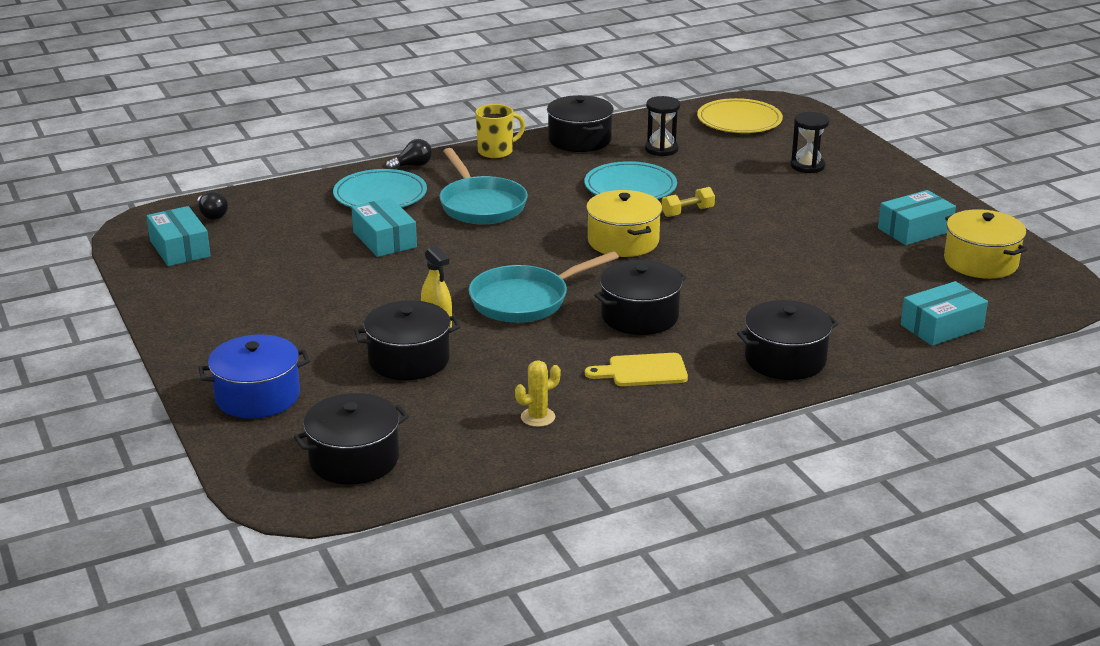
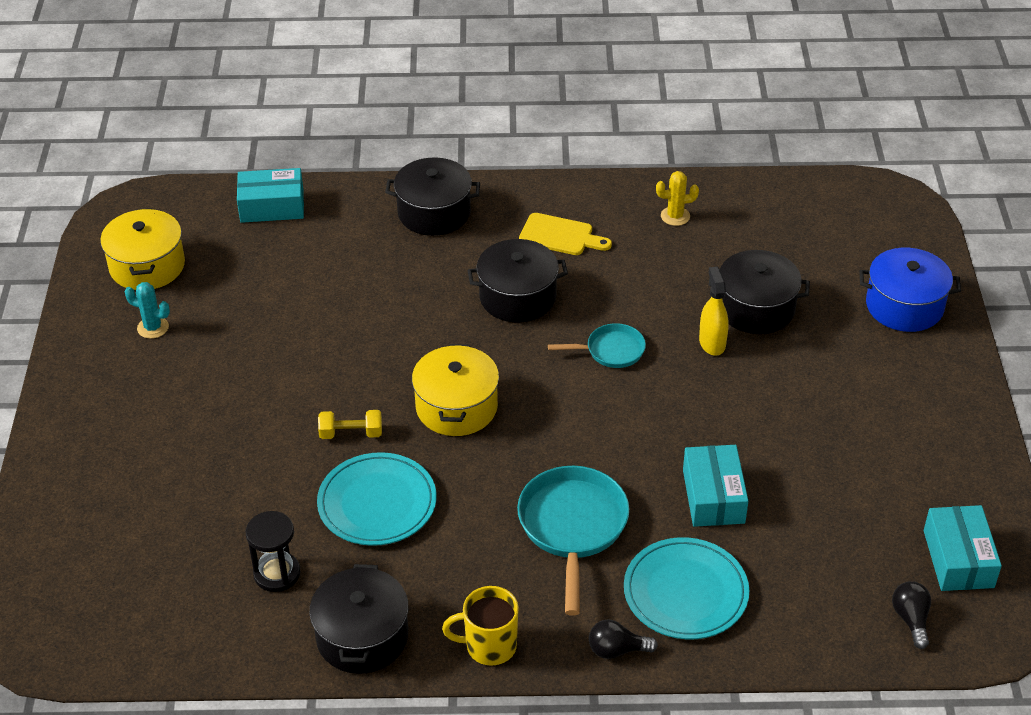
camera: 155 degrees left, 15 degrees up
(354, 459) = (838, 219): black pot -> none
(525, 300) = (611, 351): turquoise pan -> turquoise pan, size x0.57
(739, 120) = (120, 608): yellow plate -> none
(807, 166) = (141, 473): black hourglass -> none
(915, 230) = (153, 328): turquoise box -> turquoise cactus

